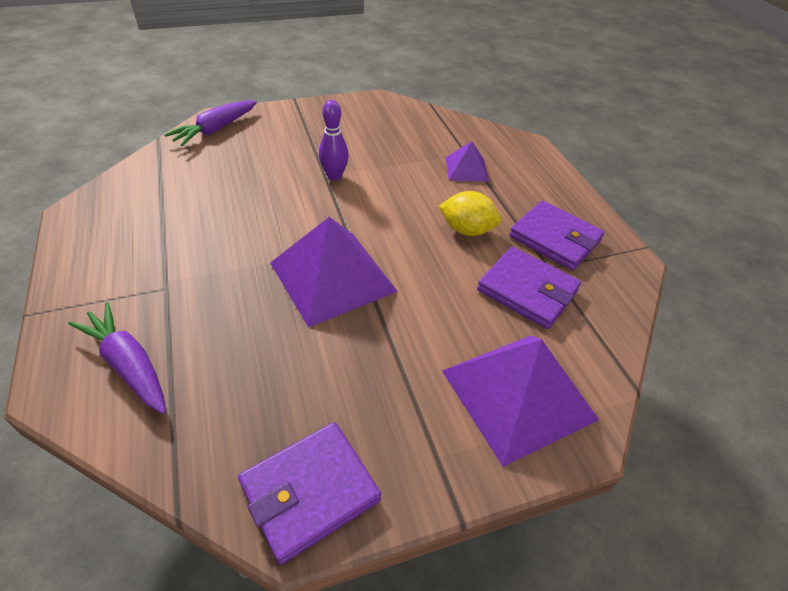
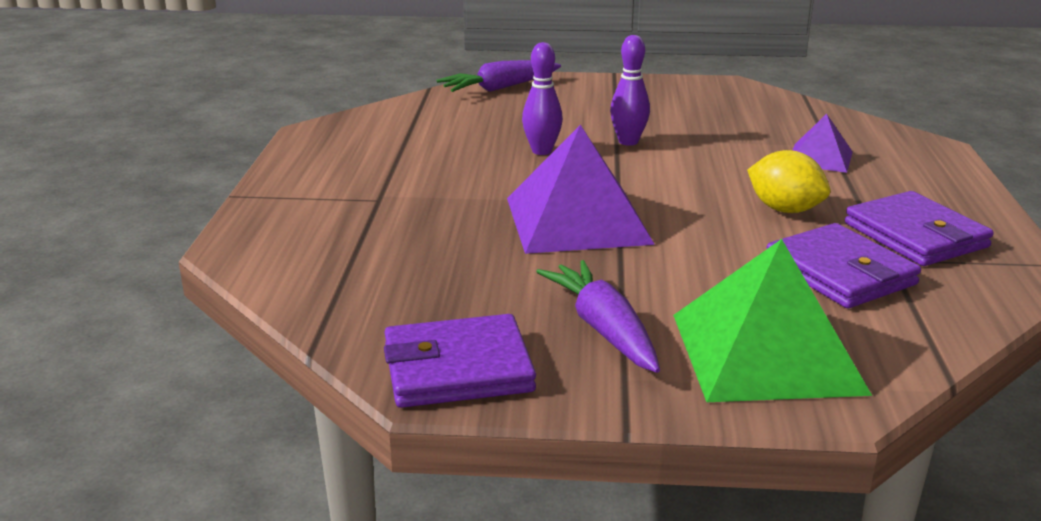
camera: 25 degrees right, 20 degrees down
(128, 364) = (313, 245): purple carrot -> purple carrot (603, 328)
(275, 199) = (542, 151): none -> purple bowling pin
(518, 394) = (766, 352): purple pyramid -> green pyramid

